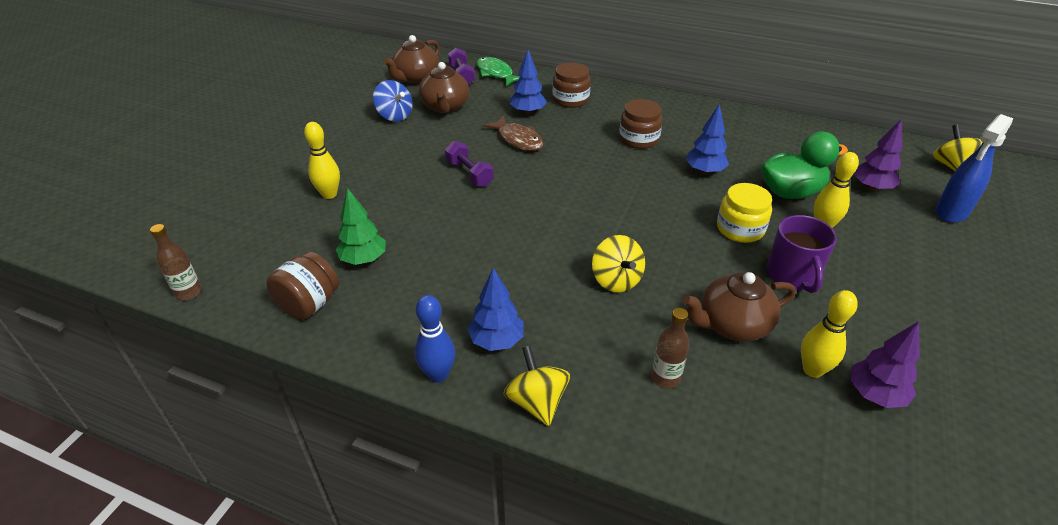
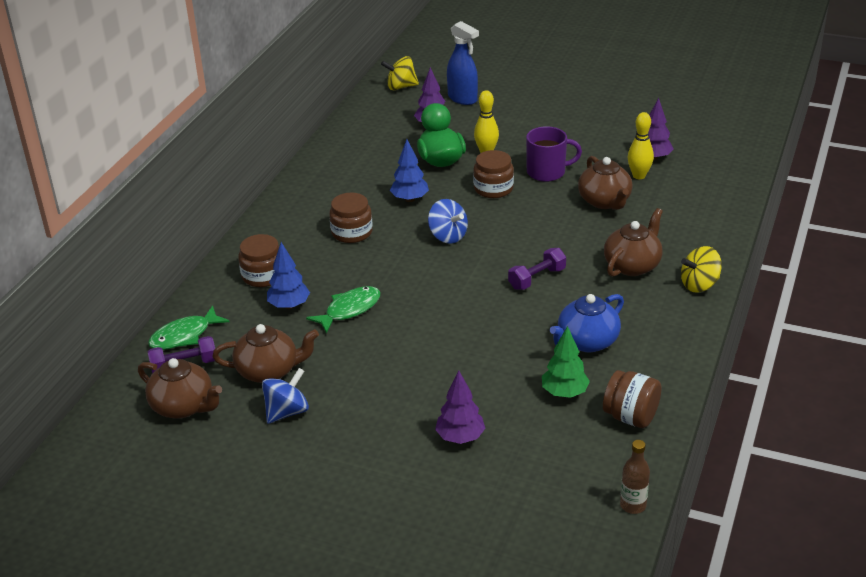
camera: 90 degrees left, 5 degrees down
(329, 194) = (460, 437): yellow bowling pin -> purple tree
(438, 375) = (688, 332): blue bowling pin -> none
(439, 282) = (586, 342): none -> blue teapot
(469, 174) = (417, 339): purple dumbbell -> purple dumbbell (537, 278)
(496, 341) = (647, 306): blue tree -> none
(518, 140) = (349, 310): brown fish -> green fish
(583, 337) = (632, 265): none -> brown teapot
(616, 280) = (566, 250): yellow spinning top -> none
(637, 194) = (448, 236): none -> blue spinning top
(665, 378) = (662, 231): brown bottle -> none
(740, 229) = (493, 189): yellow jar -> brown jar

